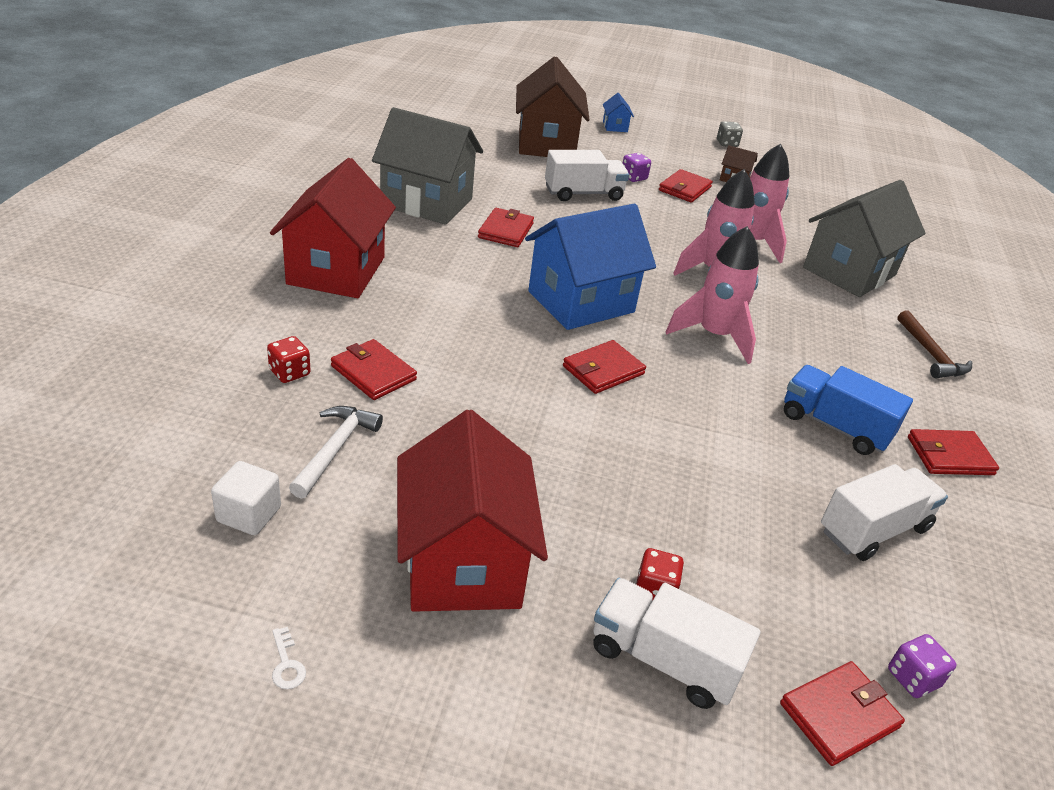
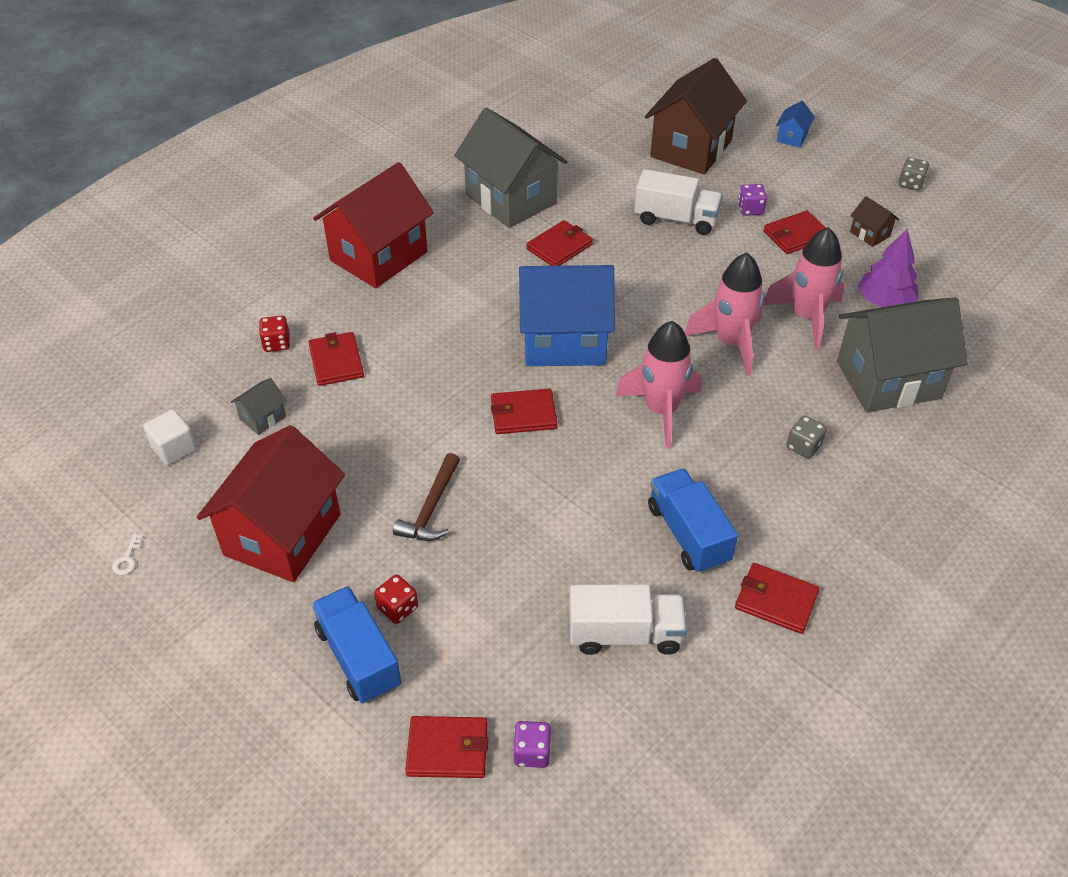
camera: 35 degrees right, 10 degrees up
(335, 449) = (262, 418): white hammer -> grey house
(663, 660) = (358, 658): white truck -> blue truck
(791, 220) = (884, 301): none -> purple tree
(844, 333) = (803, 446): none -> grey dice
(931, 354) = (878, 497): brown hammer -> brown hammer (431, 508)

